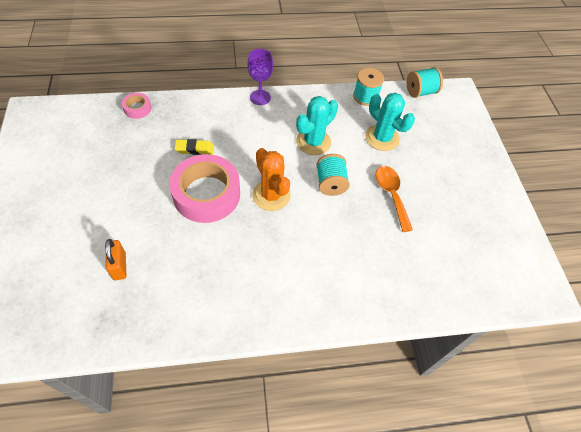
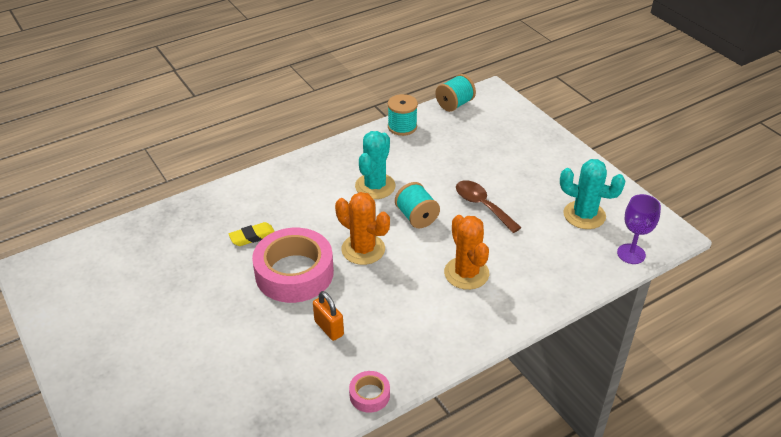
camera: 20 degrees left, 15 degrees down
(119, 266) = (245, 372): orange padlock -> orange padlock (329, 328)
(137, 108) = (160, 221): pink tape -> pink tape (369, 395)
(260, 97) = (291, 164): purple goblet -> purple goblet (631, 254)
(342, 253) = (466, 273): none -> orange cactus
(382, 138) = (442, 159): turquoise cactus -> turquoise cactus (584, 215)
(391, 195) = (482, 205): orange spoon -> brown spoon

